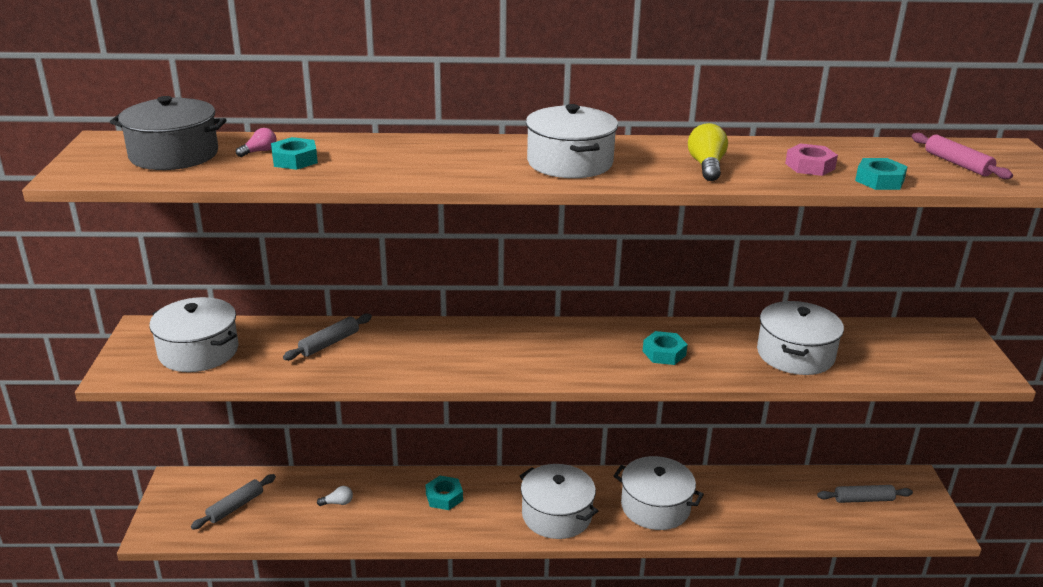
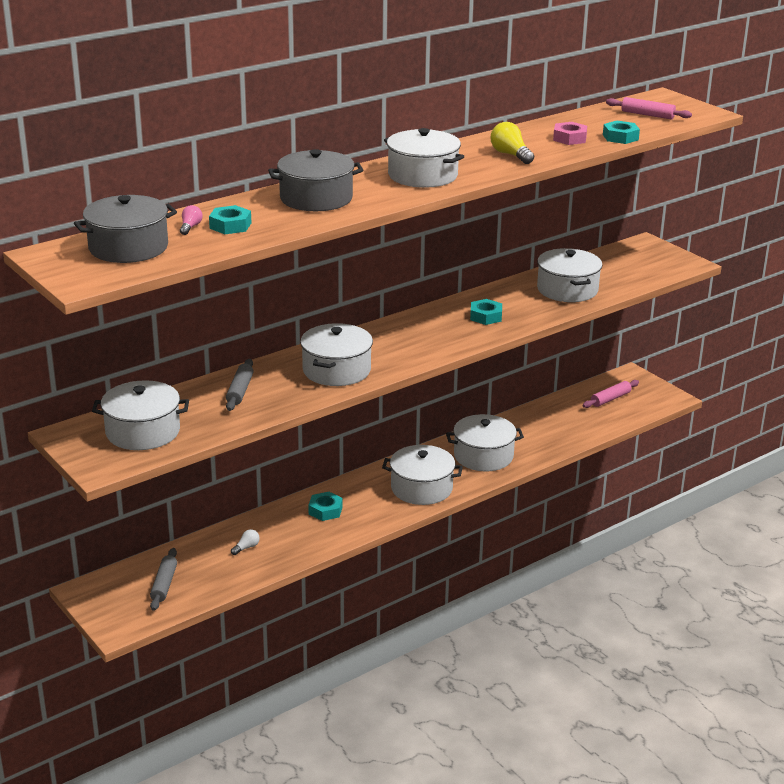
camera: 35 degrees left, 0 degrees up
(421, 156) = (316, 198): none -> grey pot
(440, 356) = (336, 370): none -> white pot
(863, 499) = (610, 399): grey rolling pin -> pink rolling pin

